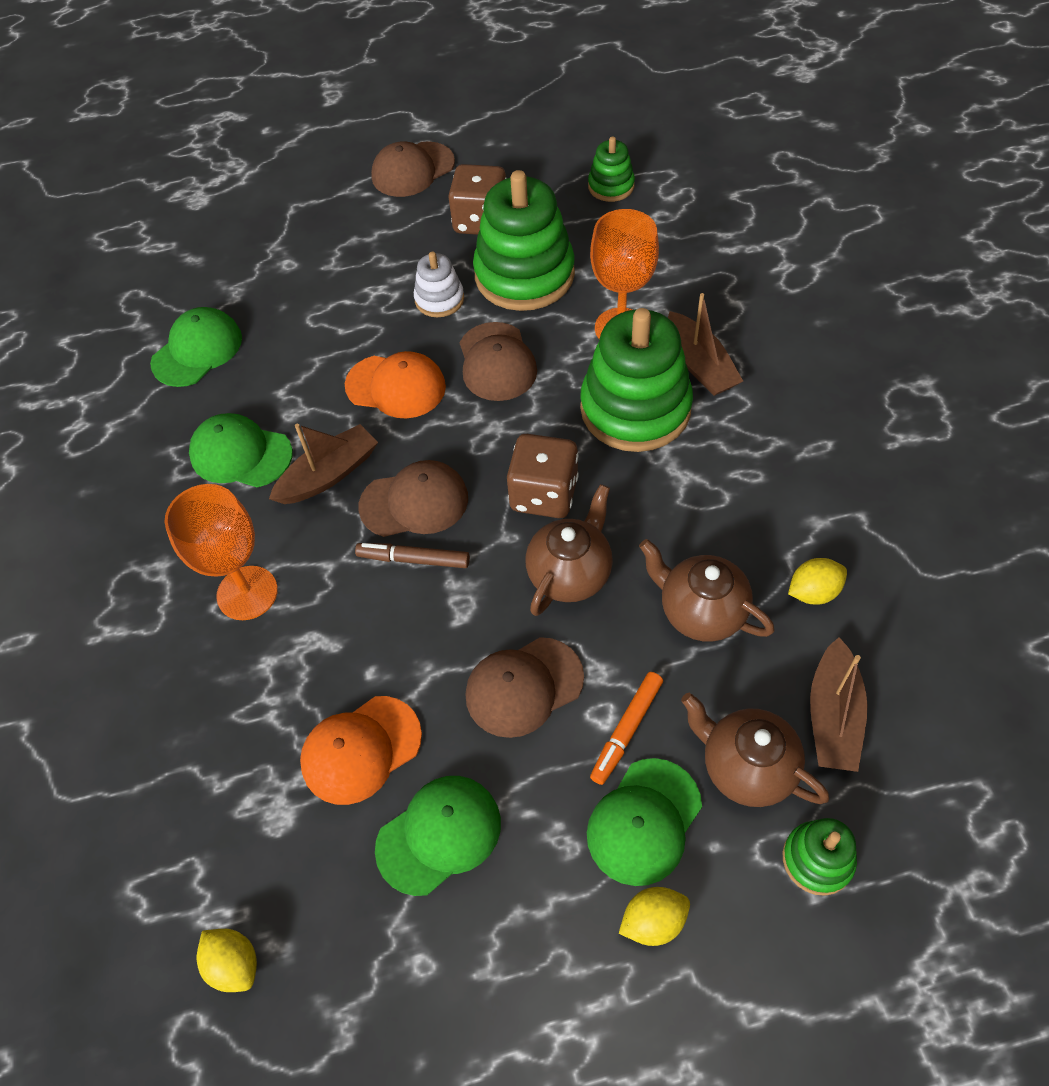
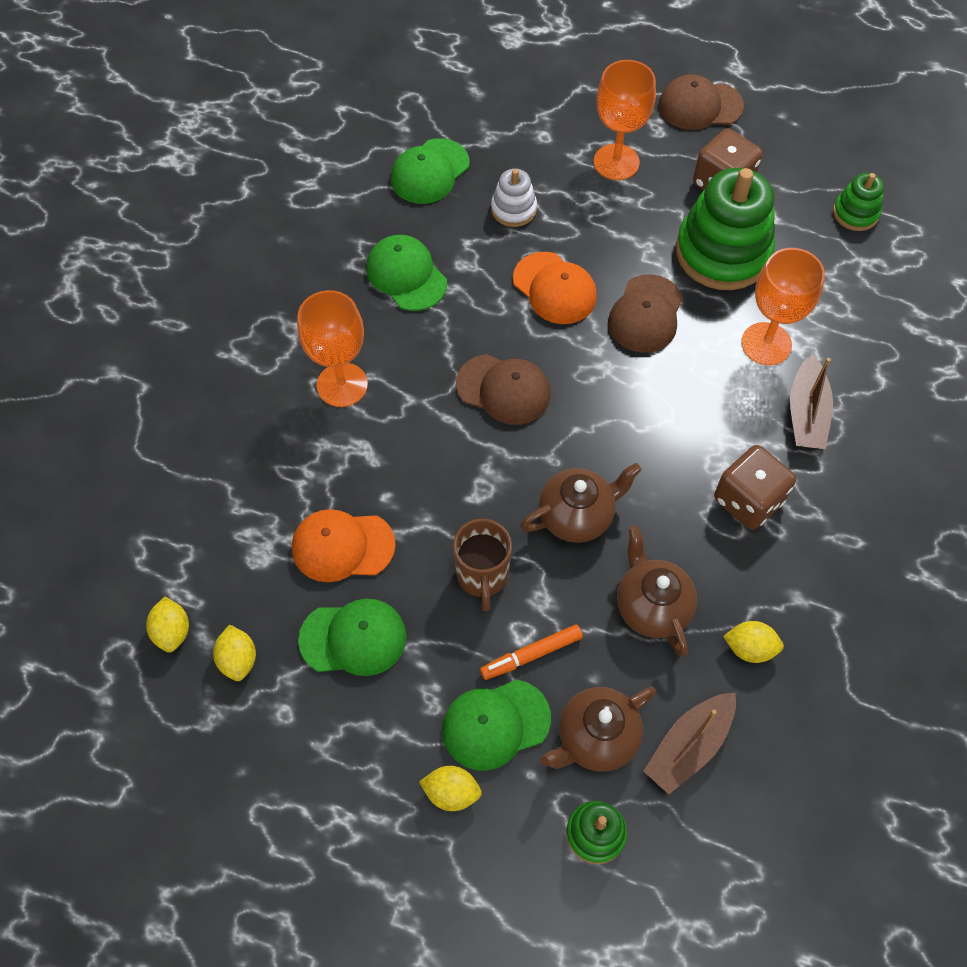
camera: 30 degrees right, 5 degrees up
(197, 350) = (429, 172): green cap -> green cap turned 150 degrees clockwise
(329, 474) = (457, 329): brown boat -> none
(330, 943) = (238, 659): none -> yellow lemon
(372, 251) = (616, 162): none -> orange goblet
(413, 559) = (472, 433): brown marker -> none
(439, 299) = (639, 234): white stacking toy -> white stacking toy (513, 209)
(523, 687) = (482, 576): brown cap -> brown mug
(544, 494) = (603, 443): brown dice -> brown dice (748, 500)
(635, 408) = (725, 418): green stacking toy -> none
(746, 767) = (596, 738): brown teapot -> brown teapot turned 105 degrees counterclockwise

